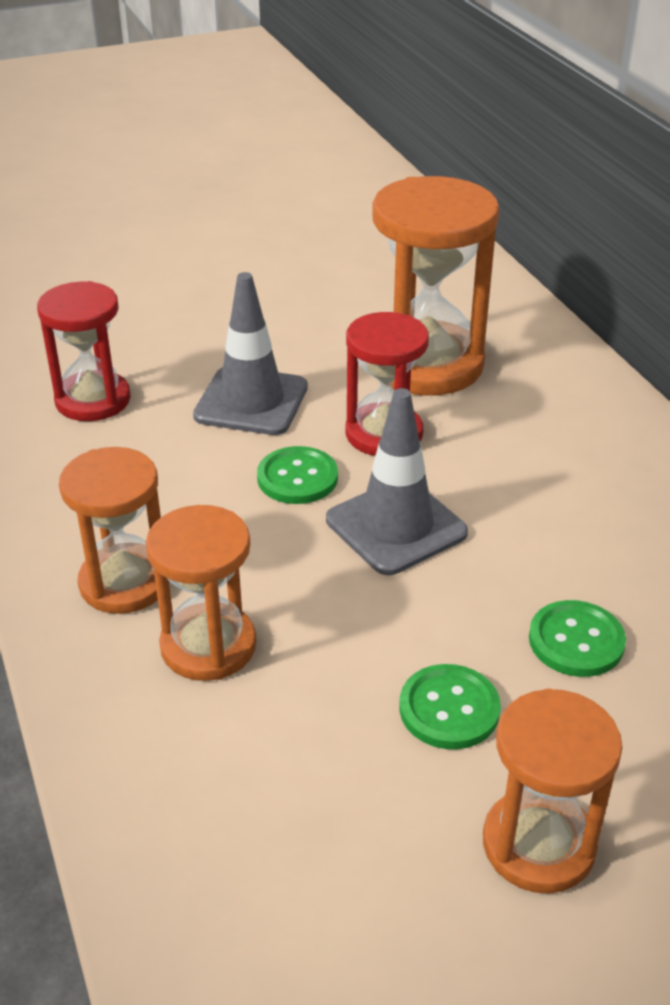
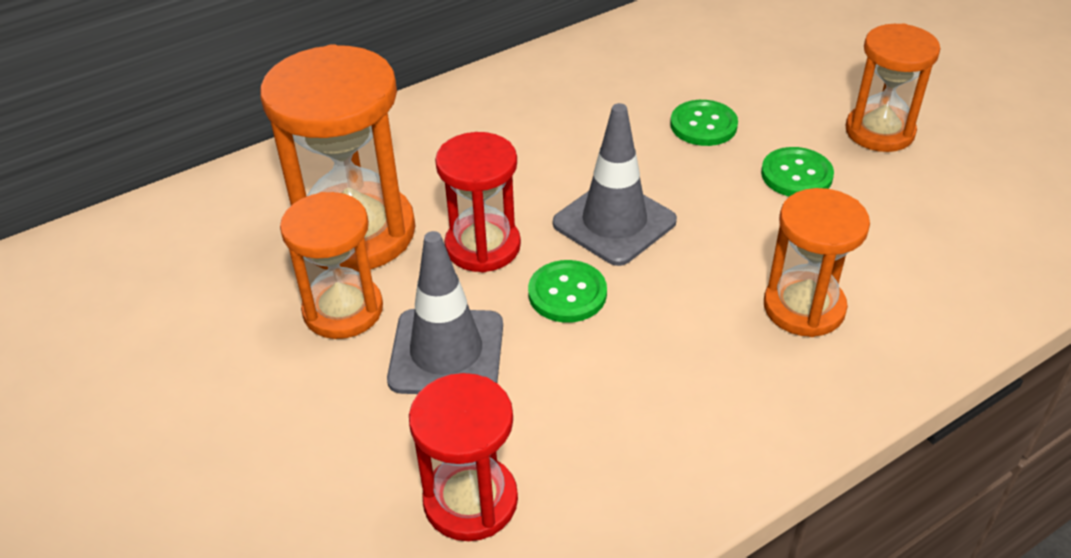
camera: 100 degrees left, 5 degrees up
(124, 582) = (758, 381): orange hourglass -> orange hourglass (343, 310)

